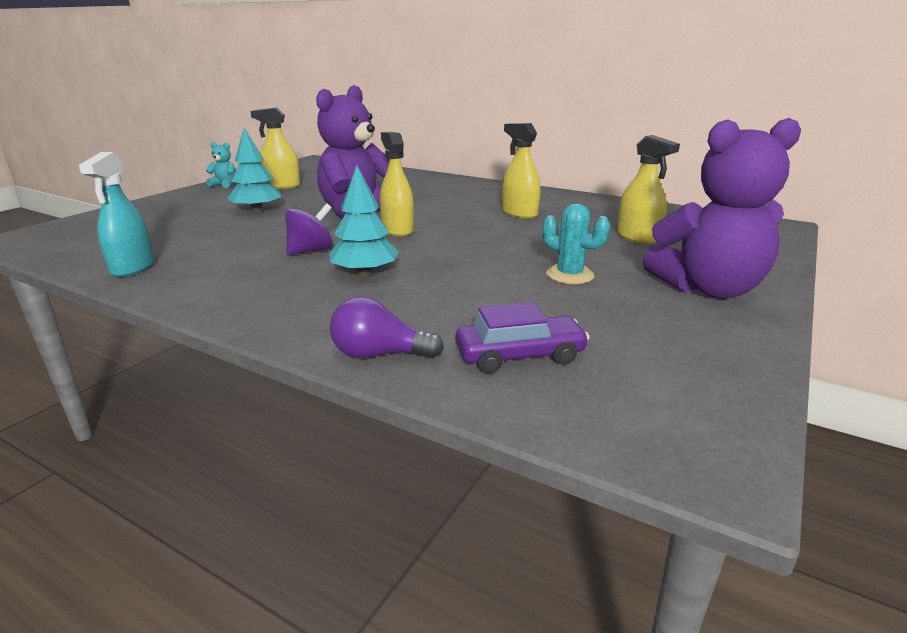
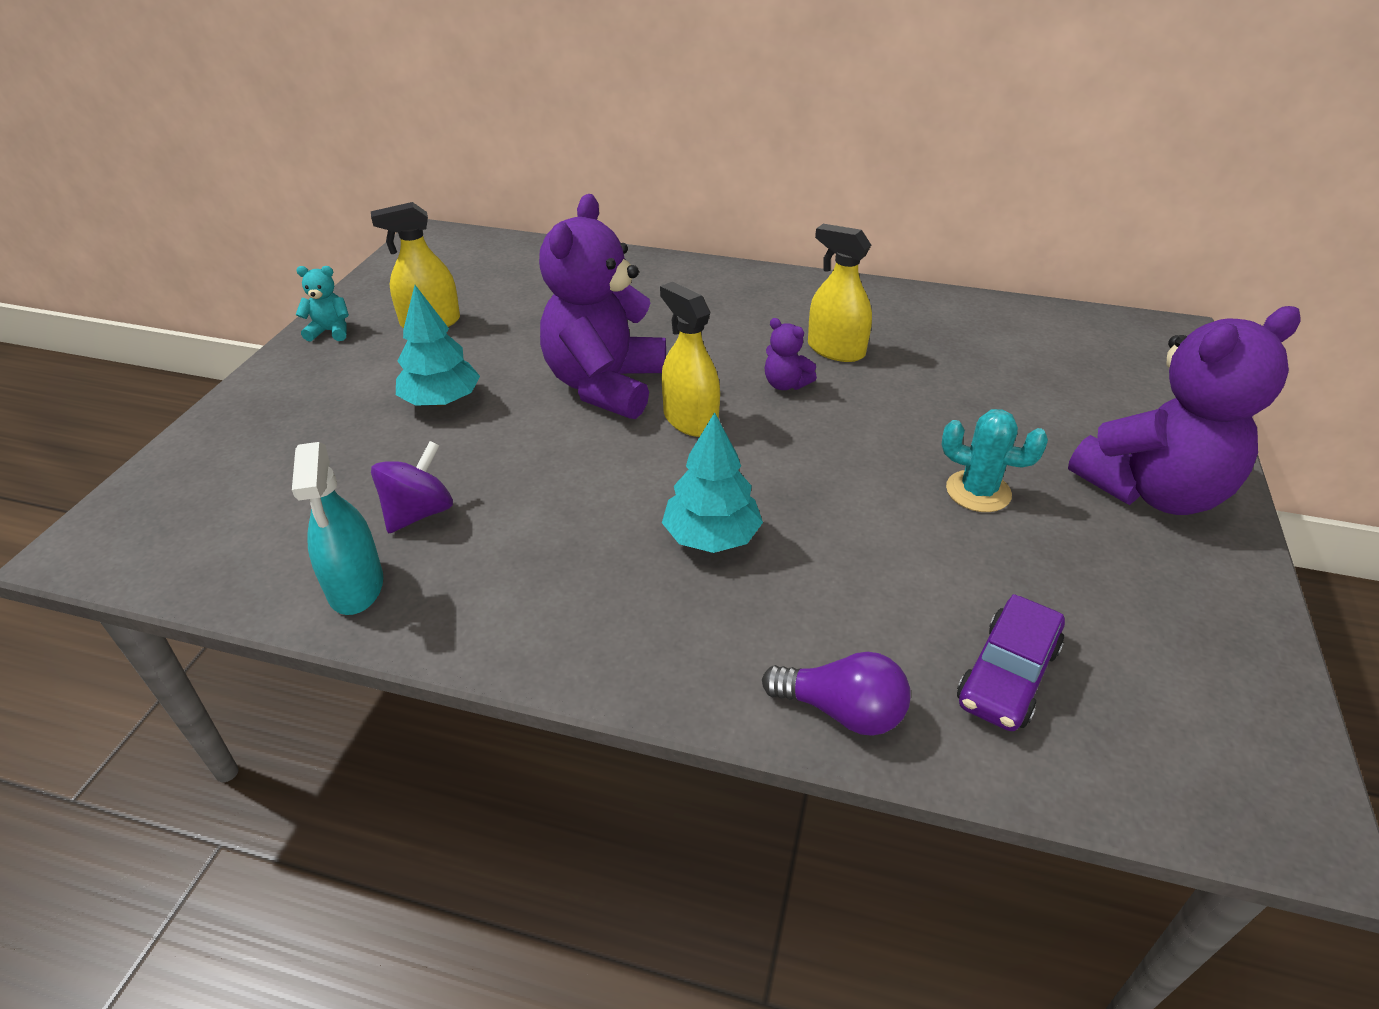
camera: 15 degrees left, 15 degrees up
(311, 251) = (599, 495): purple spinning top -> purple spinning top (419, 513)
(379, 354) = (841, 710): purple light bulb -> purple light bulb turned 150 degrees counterclockwise
(473, 222) = (785, 384): none -> purple teddy bear
(520, 356) = (1007, 675): purple car -> purple car turned 150 degrees clockwise
(638, 237) = (1019, 388): yellow spray bottle -> none

